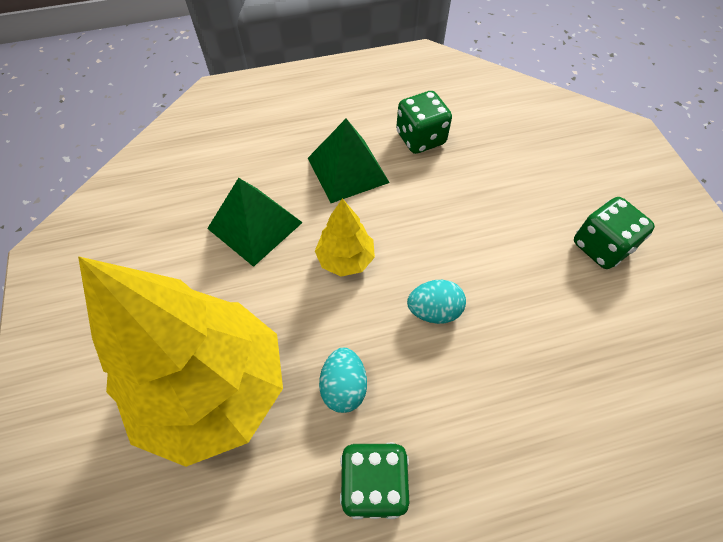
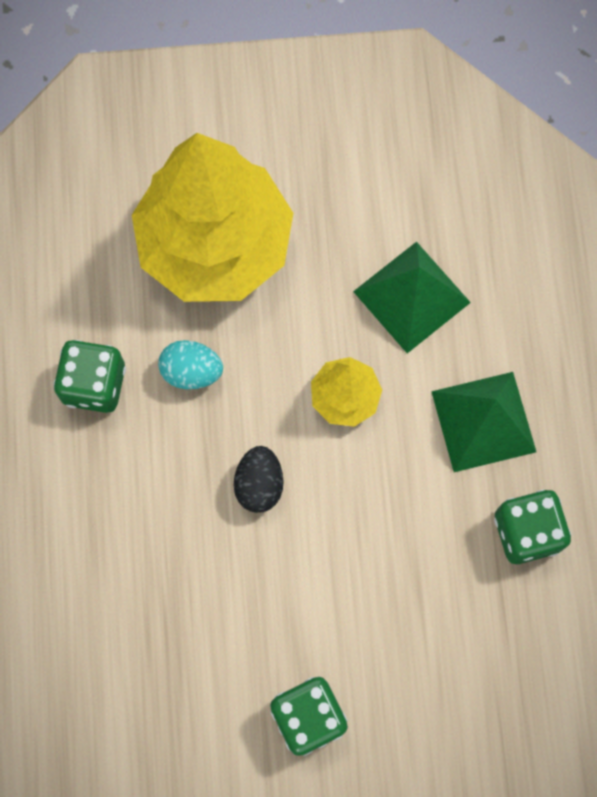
camera: 100 degrees right, 15 degrees up
(434, 310) = (259, 484): turquoise egg -> black egg

